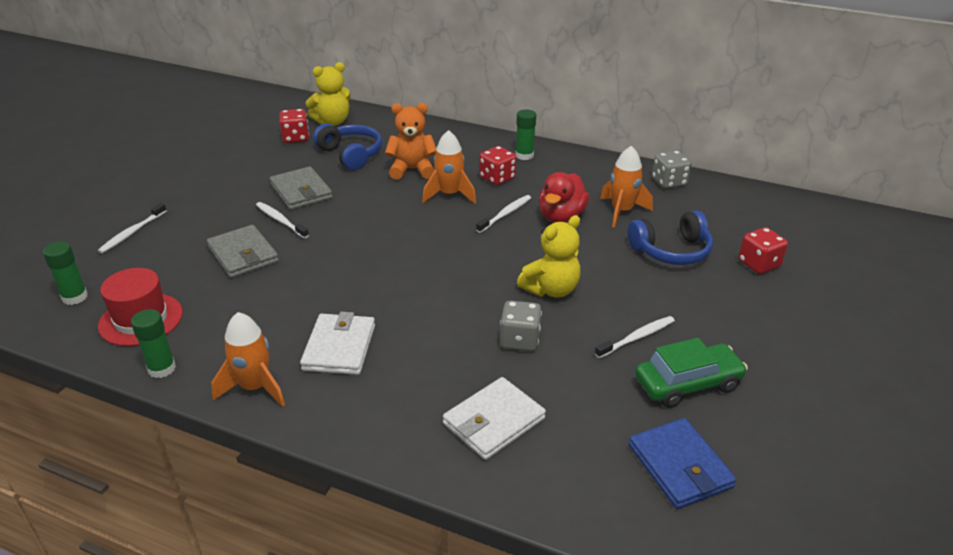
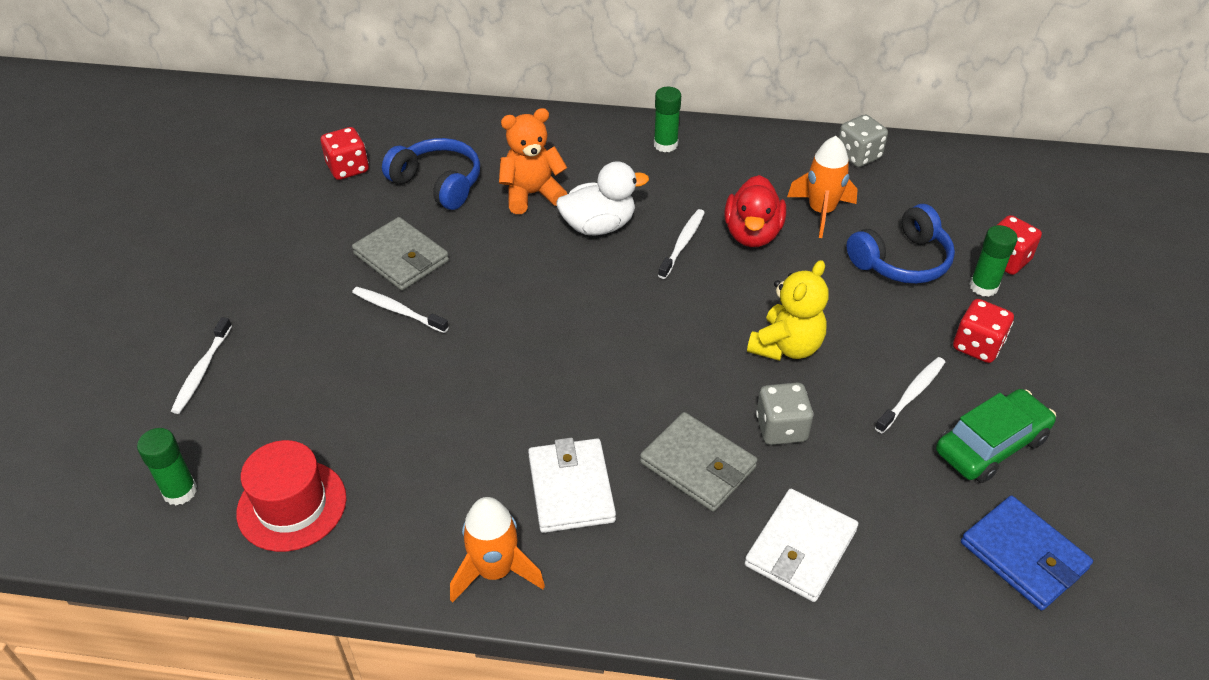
camera: 15 degrees left, 10 degrees up
(162, 368) = (361, 572): green glue stick -> green glue stick (983, 286)
(243, 255) = (375, 375): grey wallet -> grey wallet (697, 465)
(332, 122) = (385, 132): yellow teddy bear -> none
(449, 195) = (599, 226): orange rocket -> white duck
(497, 178) = (647, 188): red dice -> red dice (977, 346)

